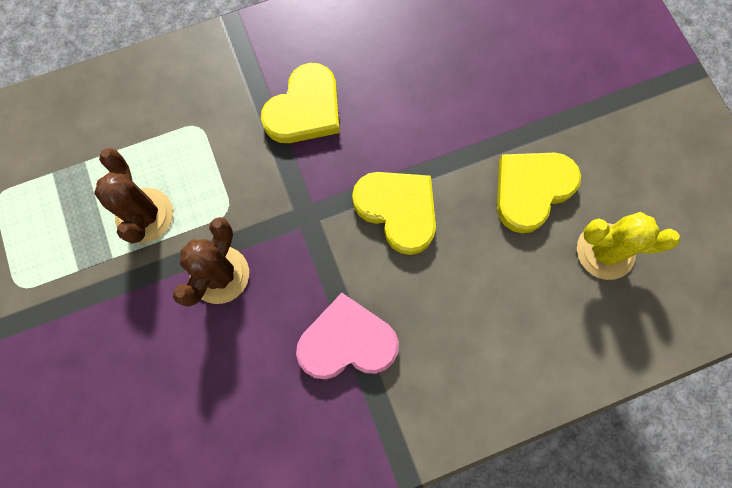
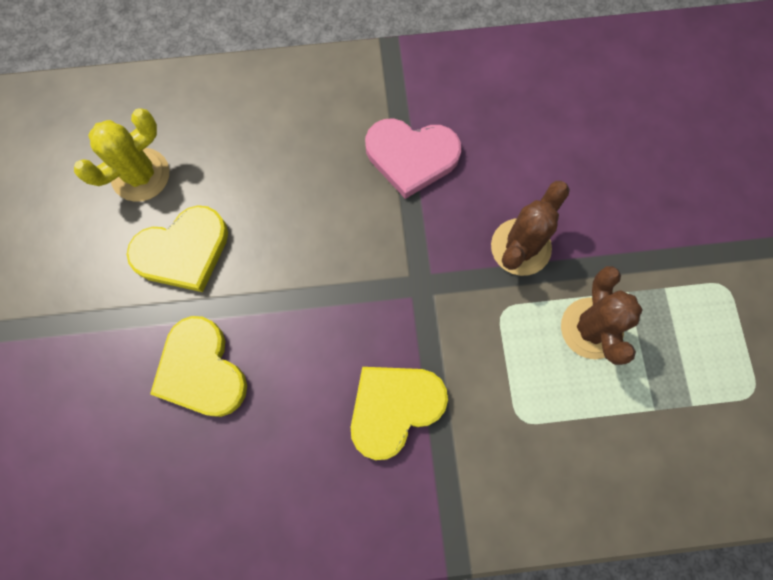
camera: 165 degrees left, 0 degrees up
(398, 210) = (326, 266): yellow heart -> yellow heart (201, 370)
(605, 251) = (140, 175): yellow cactus -> yellow cactus turned 60 degrees counterclockwise

